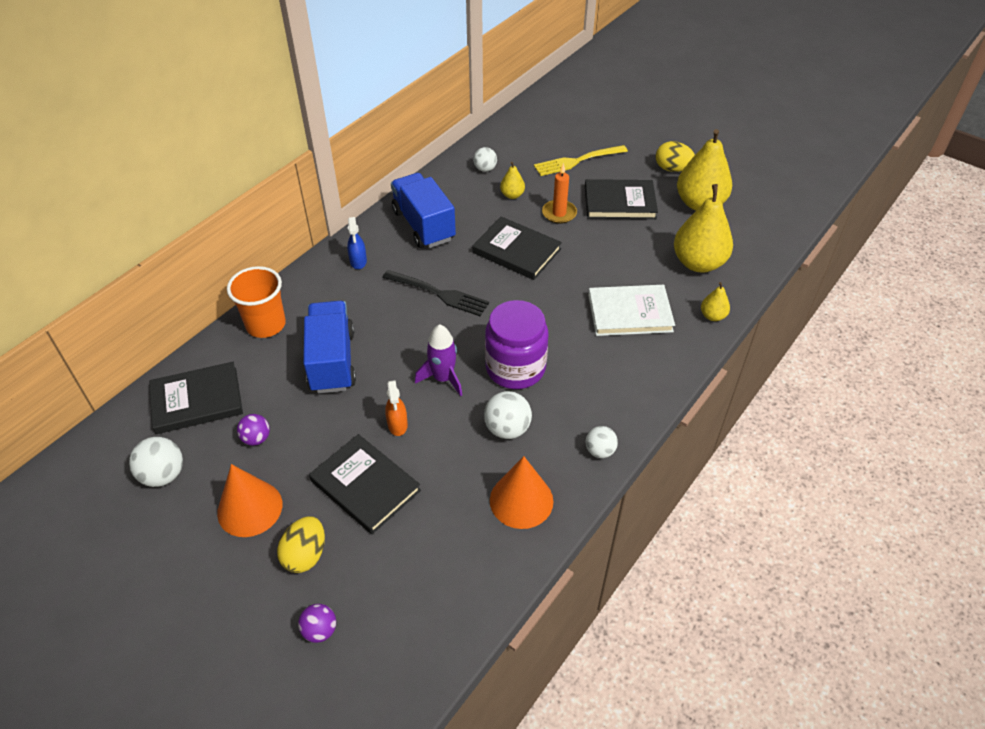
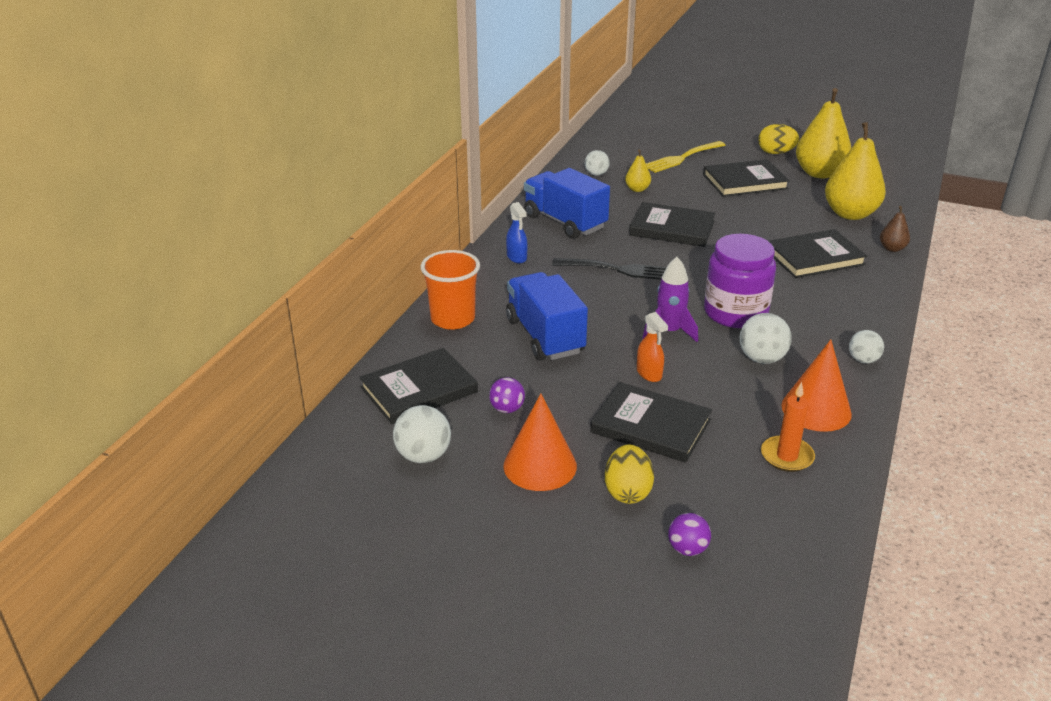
camera: 15 degrees left, 15 degrees down
(559, 213) = (693, 196): orange candle -> orange candle (787, 456)
(630, 313) = (814, 257): white book -> black book
(712, 316) = (892, 248): yellow pear -> brown pear

